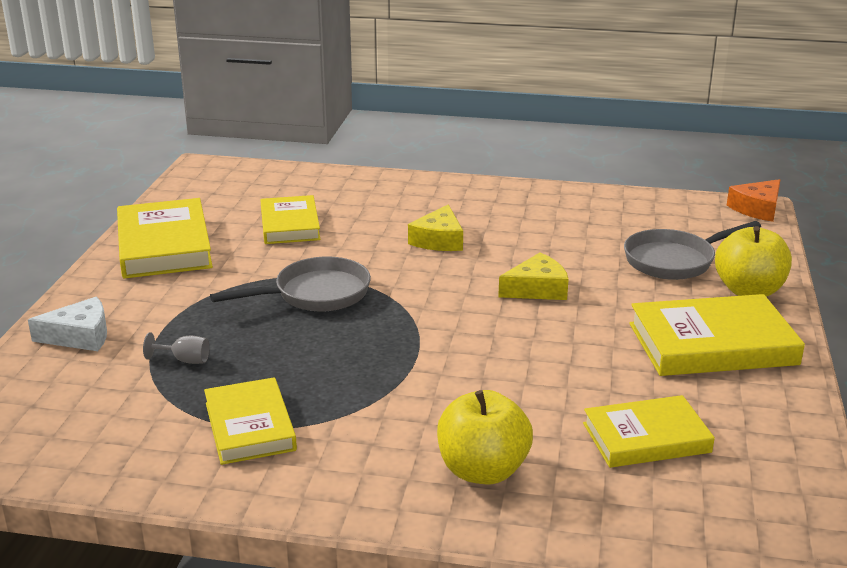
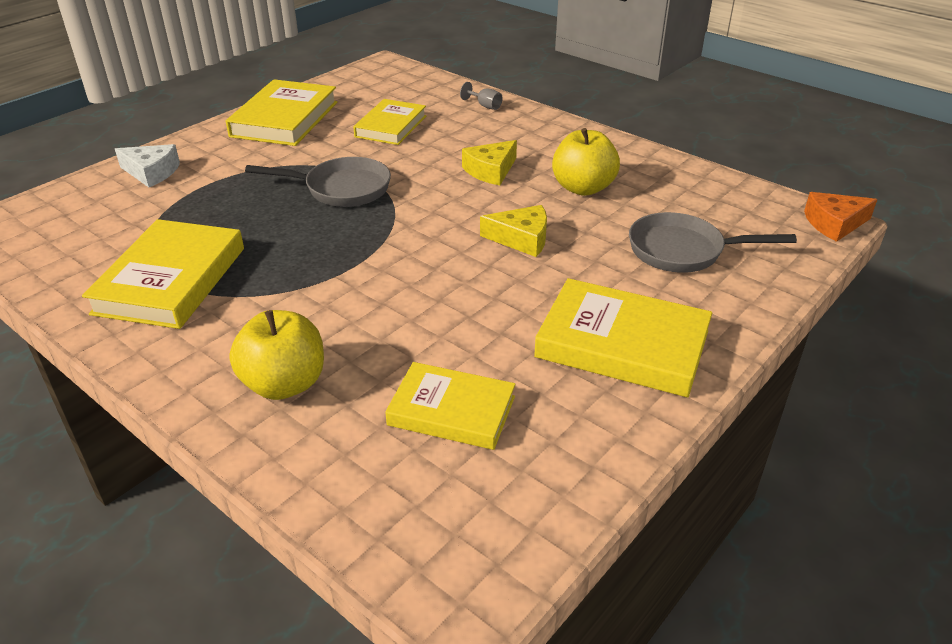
camera: 30 degrees right, 10 degrees up
(185, 360) = (192, 213): grey goblet -> grey goblet (485, 106)
(250, 426) = (171, 280): yellow book -> yellow book, size x1.51
(748, 291) = (723, 304): yellow apple -> yellow apple (583, 188)

